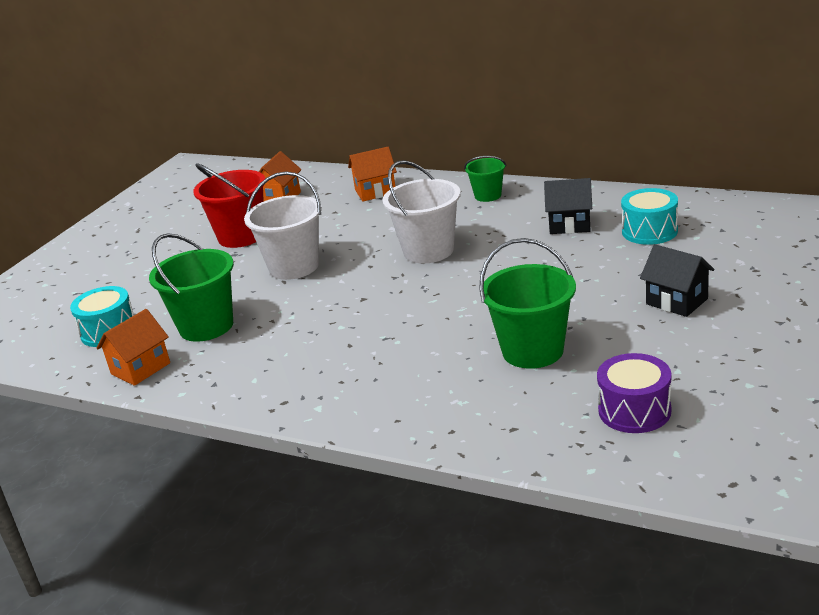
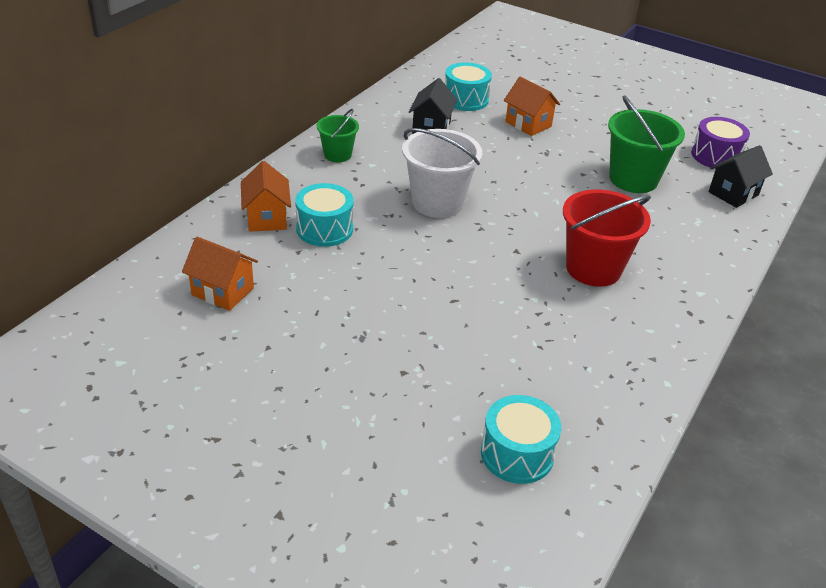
camera: 90 degrees left, 10 degrees up
(140, 368) = (612, 418): orange house -> orange house (528, 124)
(206, 326) = (534, 363): green bucket -> none
(241, 236) = (314, 329): red bucket -> red bucket (593, 268)
(294, 267) = (423, 291): white bucket -> none
(368, 214) = (324, 229): none -> turquoise drum
(676, 301) = (580, 113): black house -> black house (733, 193)

